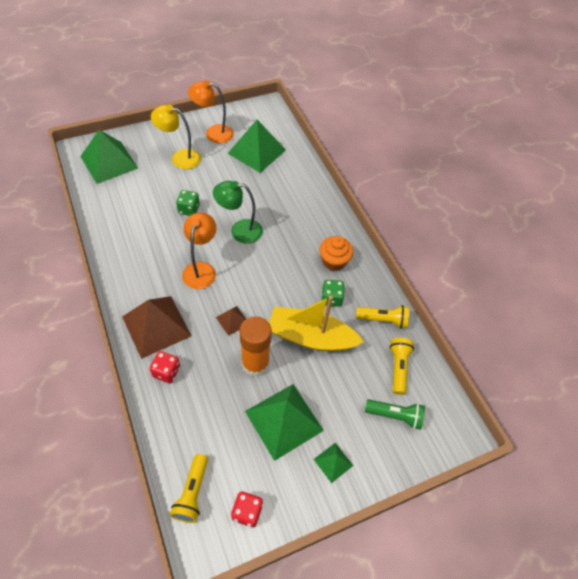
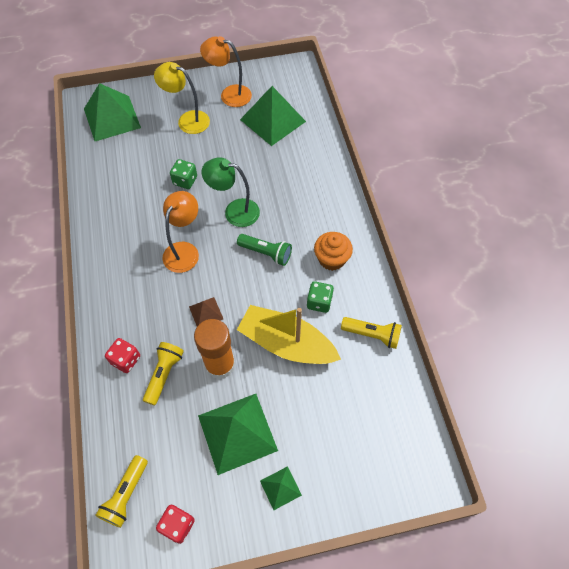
camera: 15 degrees right, 5 degrees up
(156, 326) = (125, 308): brown pyramid -> none
(395, 416) = (361, 447): green flashlight -> green flashlight (266, 253)
(398, 367) = (377, 393): yellow flashlight -> yellow flashlight (164, 374)

